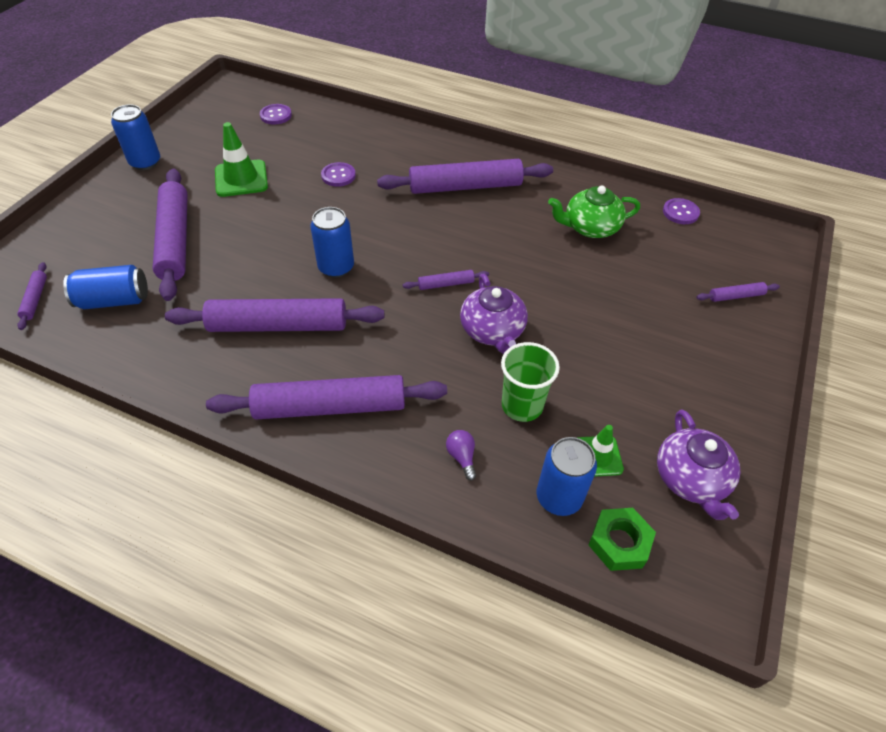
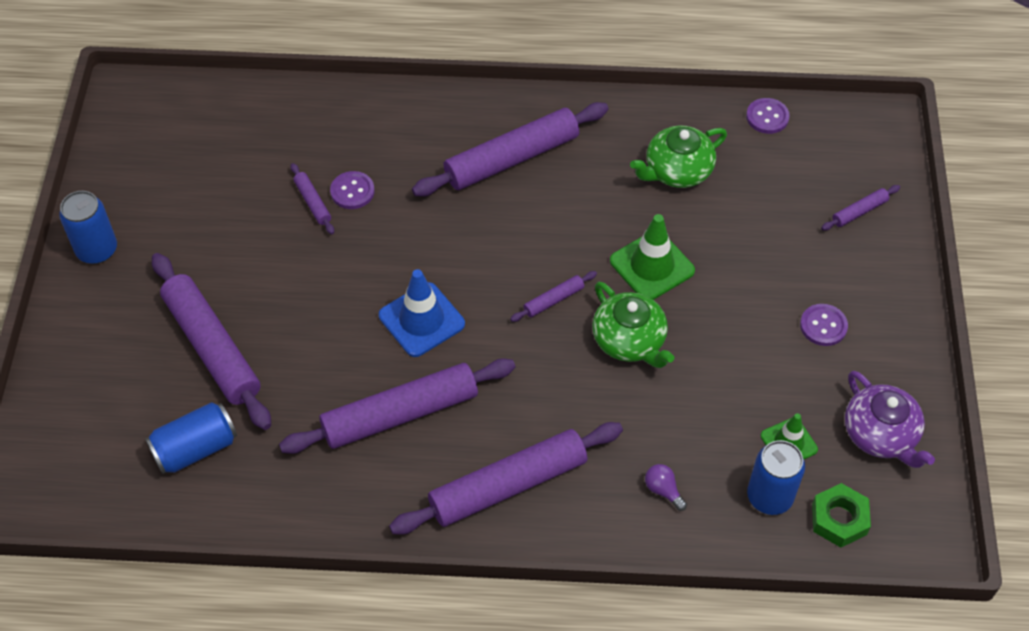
camera: 20 degrees left, 5 degrees up
(35, 299) = (103, 479): purple rolling pin -> purple rolling pin (313, 202)
(241, 179) = (235, 235): green traffic cone -> green traffic cone (652, 266)
(276, 115) = (218, 122): purple button -> purple button (823, 326)
(336, 267) = (421, 320): blue can -> blue traffic cone
(492, 331) = (630, 340): purple teapot -> green teapot
(522, 405) = (696, 415): green cup -> none

